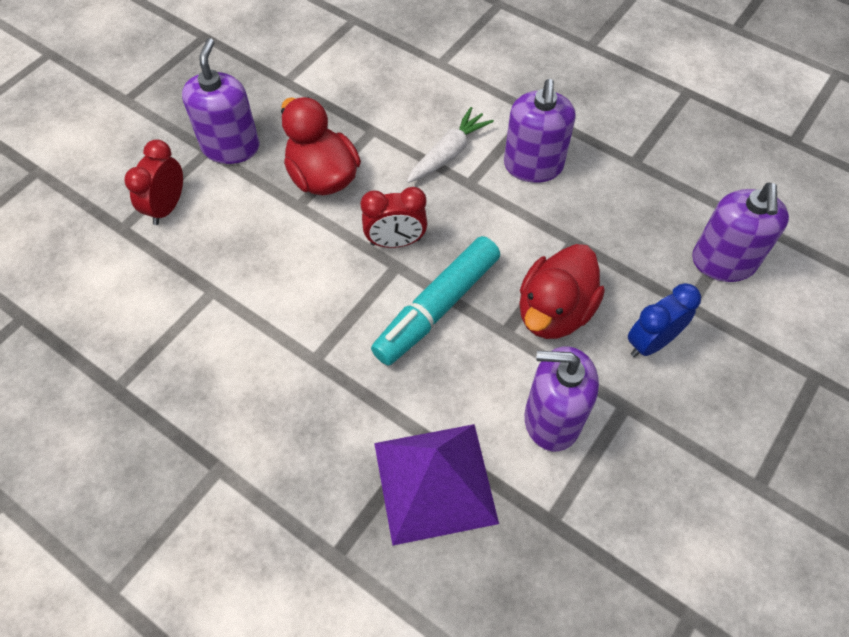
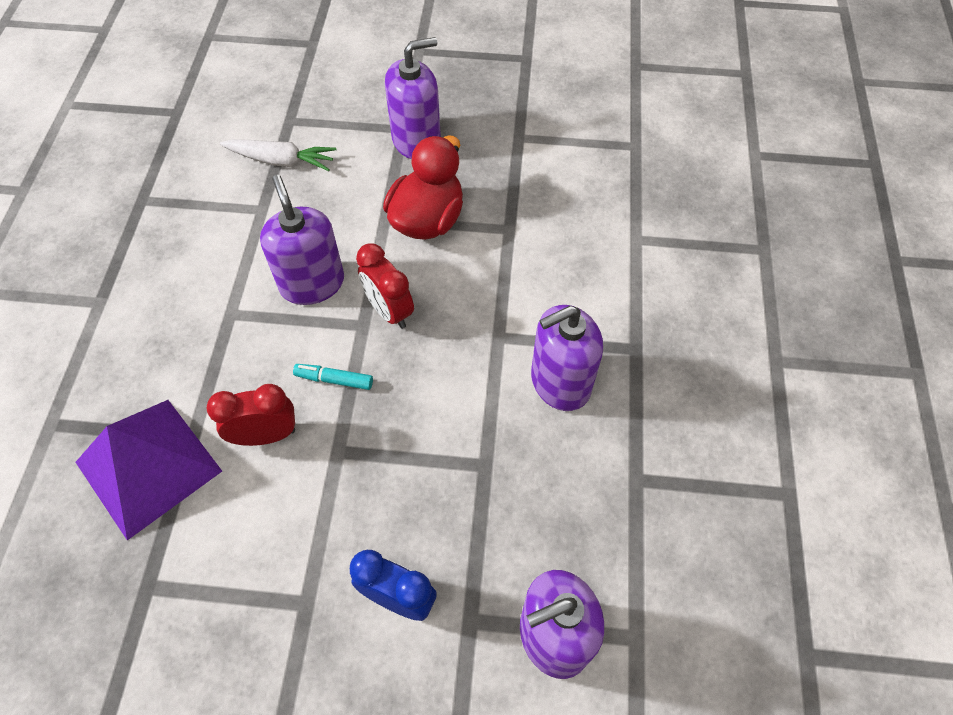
camera: 60 degrees right, 0 degrees up
(167, 207) = (327, 136): red clock -> red clock (266, 435)
(437, 307) = (334, 380): turquoise marker -> turquoise marker, size x0.45
(448, 153) = (523, 302): white carrot -> white carrot (281, 161)
(552, 419) = (258, 538): purple soap dispenser -> purple soap dispenser (312, 283)
(554, 311) = (385, 484): red duck -> none

